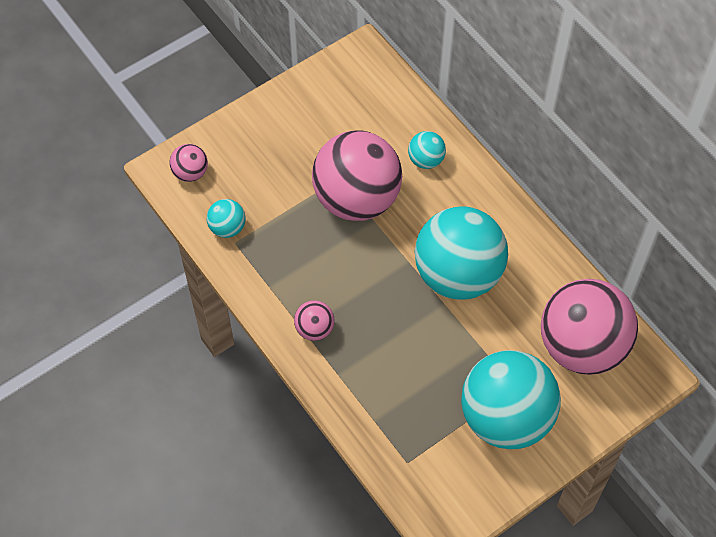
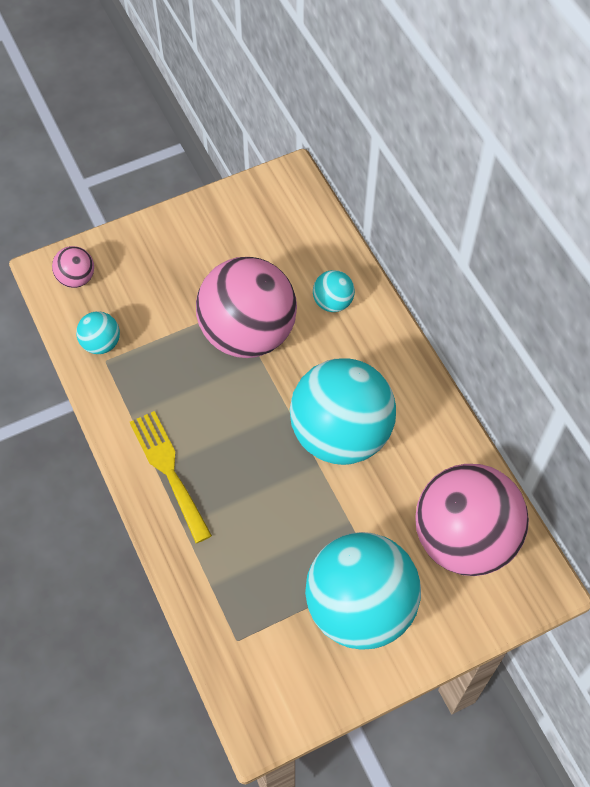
camera: 10 degrees right, 0 degrees up
(314, 329) = (168, 470): pink ball -> yellow fork

